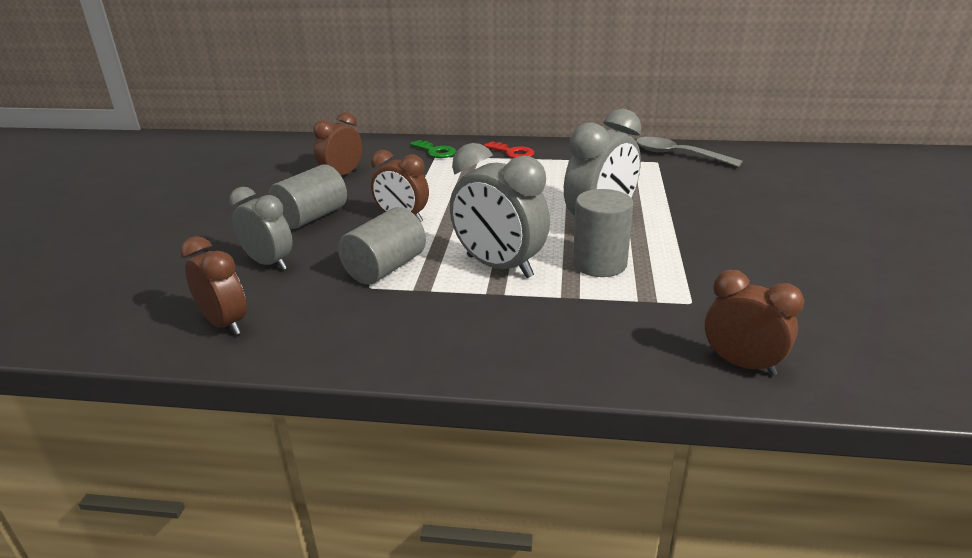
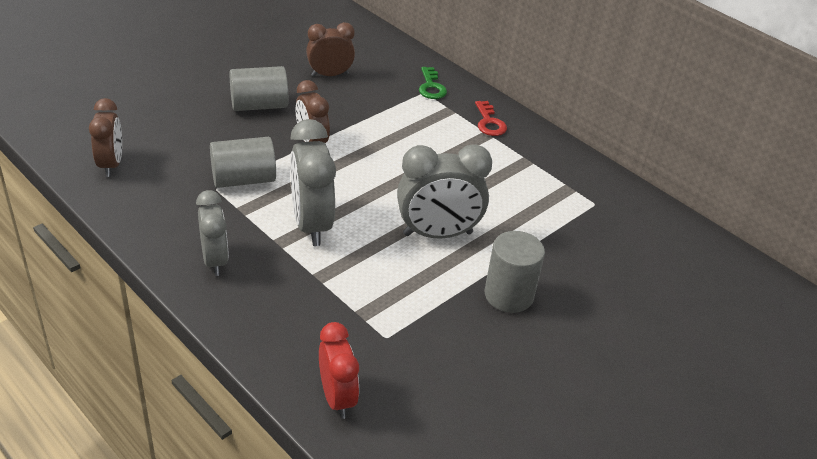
camera: 35 degrees right, 10 degrees up
(269, 263) = (186, 131): grey clock -> grey clock (215, 260)
(599, 264) = (378, 267): grey cylinder -> grey cylinder (509, 295)
(678, 155) = (627, 208): grey spoon -> none
(741, 364) = (337, 398): brown clock -> red clock

